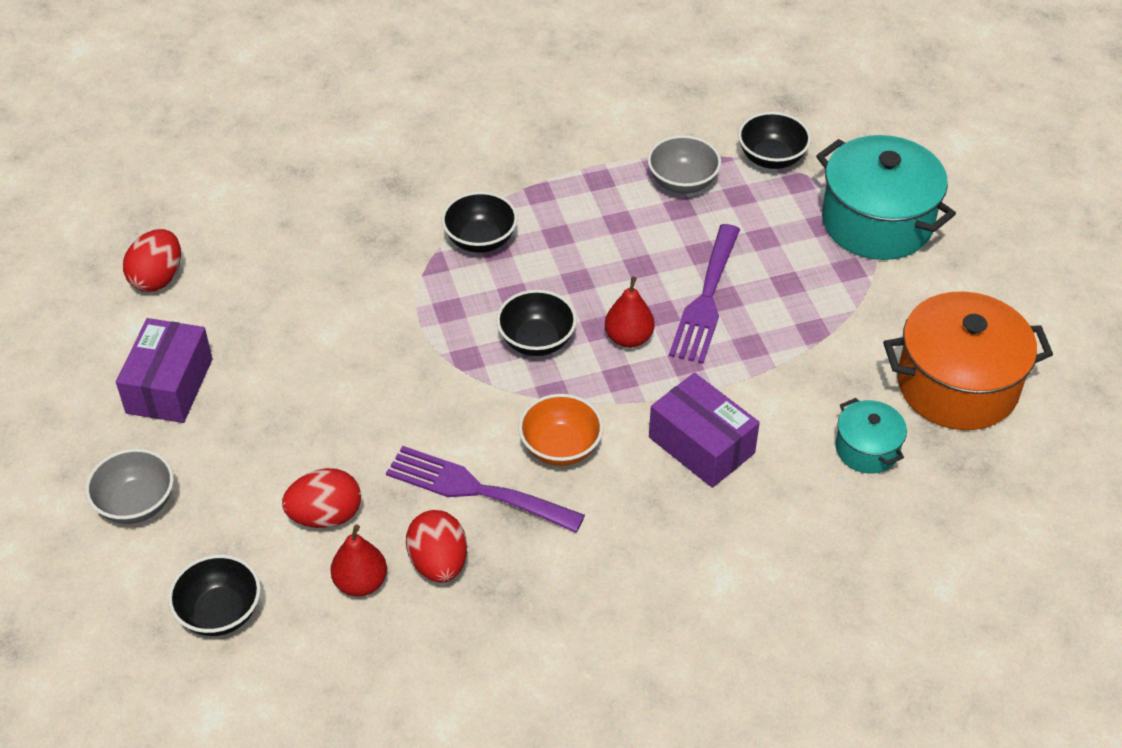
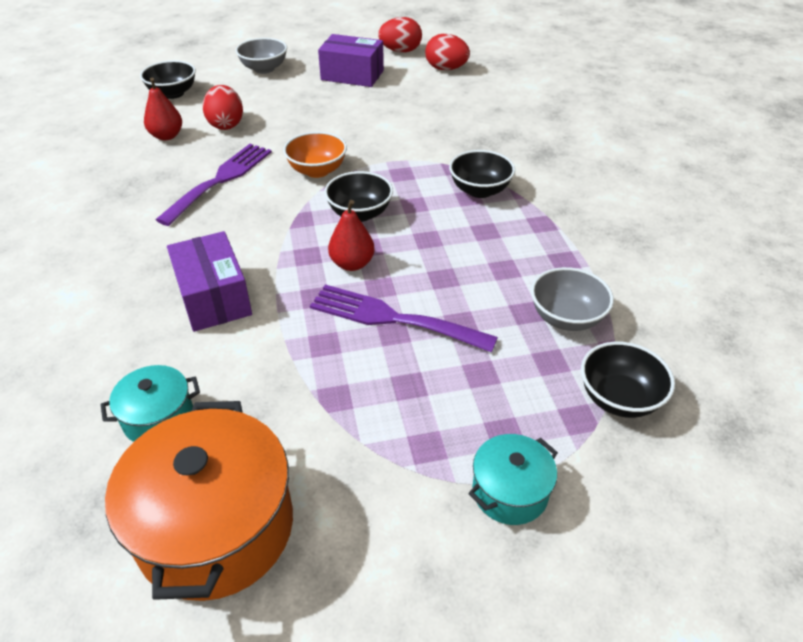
camera: 95 degrees right, 5 degrees down
(438, 563) = (165, 164): red egg -> red egg (400, 51)
(560, 448) = (243, 220): orange bowl -> orange bowl (317, 170)
(701, 445) = (214, 297): purple box -> purple box turned 75 degrees counterclockwise
(877, 222) = (510, 492): turquoise pot -> turquoise pot, size x0.51

